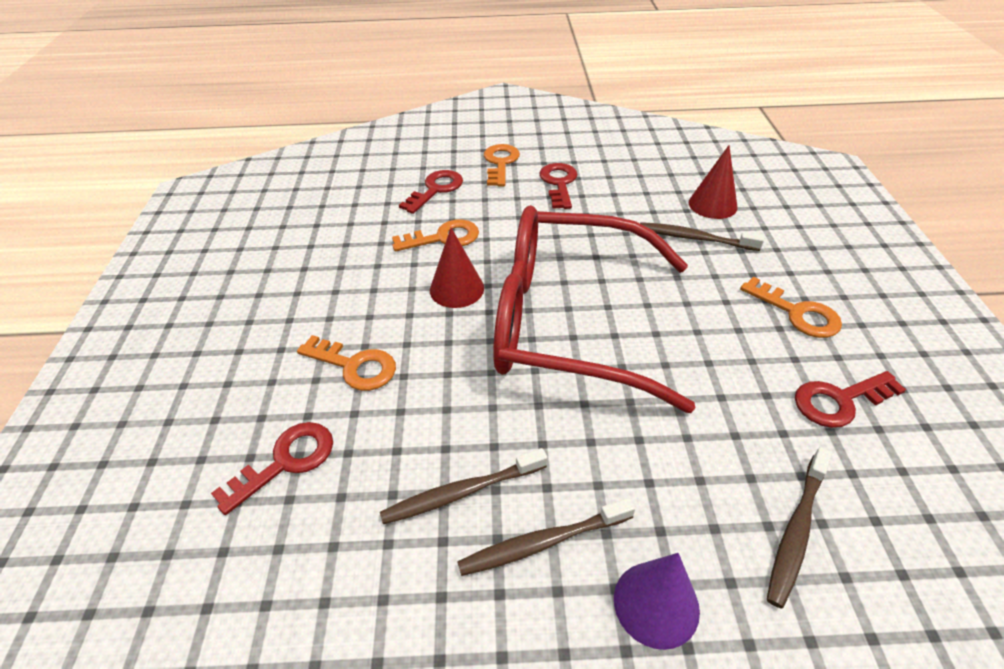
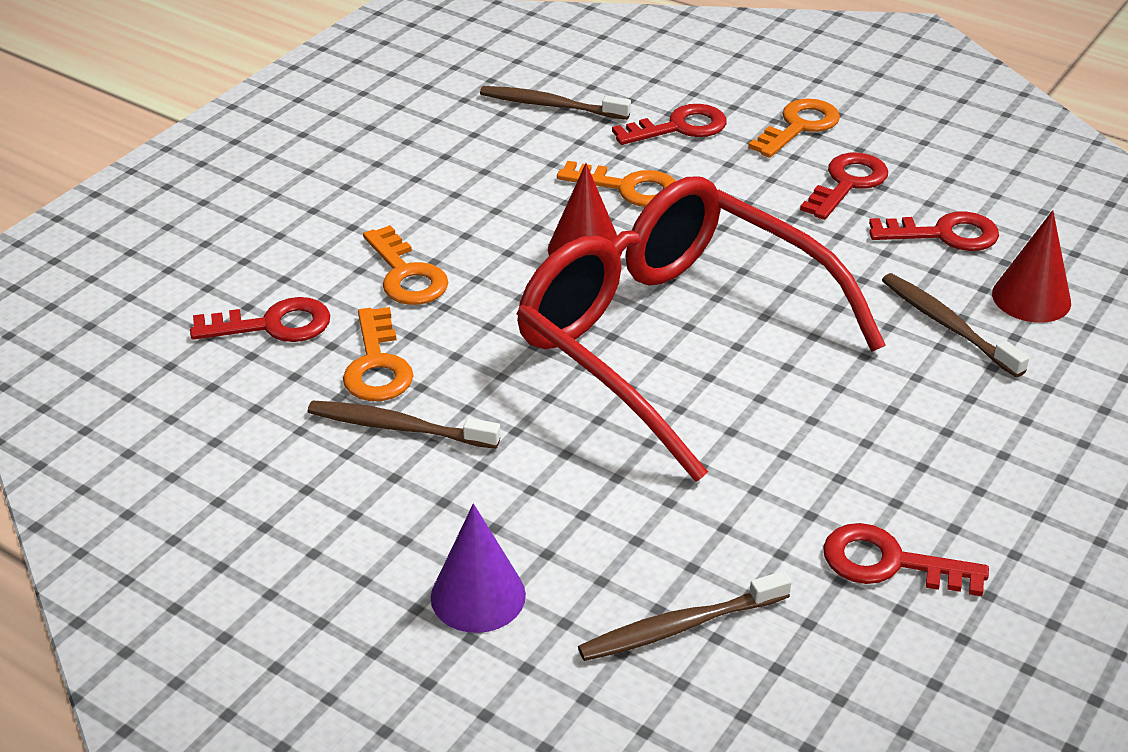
camera: 35 degrees right, 5 degrees down
(542, 542) = (429, 501): brown toothbrush -> brown toothbrush (550, 105)
(635, 190) = (944, 234): none -> red key
(797, 313) = (967, 463): orange key -> orange key (377, 365)

